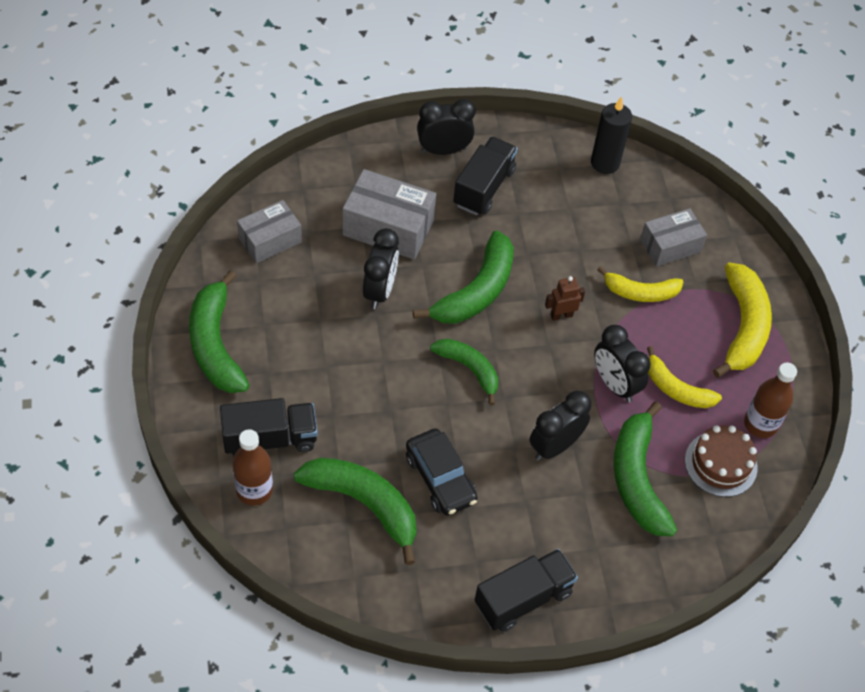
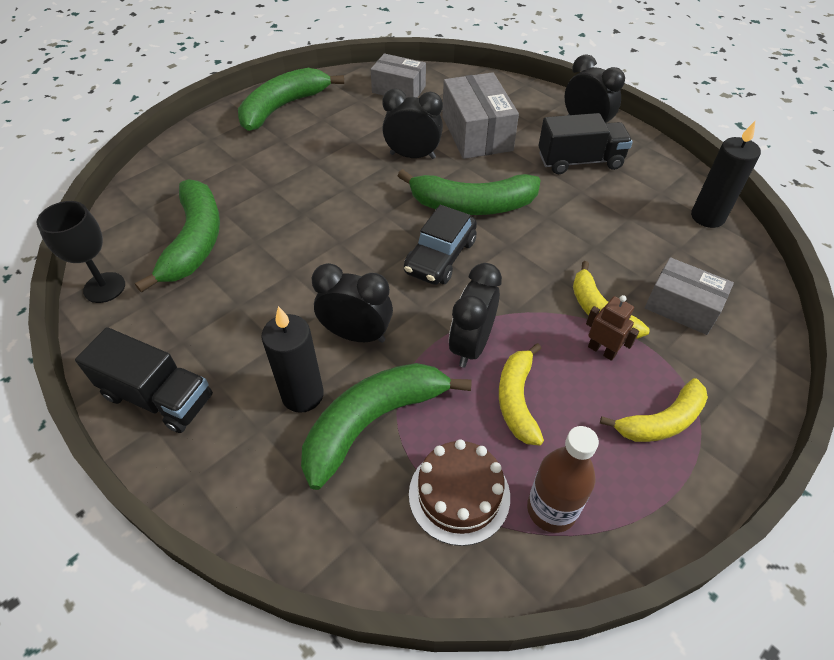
camera: 60 degrees right, 5 degrees down
(254, 490) = (166, 180): brown bottle -> none
(270, 439) = (220, 166): black truck -> none
(372, 593) = (104, 287): none -> black goblet
(380, 291) = (412, 156): black clock -> black clock turned 150 degrees counterclockwise
(440, 478) = (256, 274): black car -> black car (440, 256)
(469, 369) = (387, 238): green banana -> none
(561, 315) = (508, 268): brown robot -> brown robot (602, 350)
(586, 507) = (302, 395): none -> black candle
(743, 327) = (661, 421): yellow banana -> yellow banana, size x0.63

